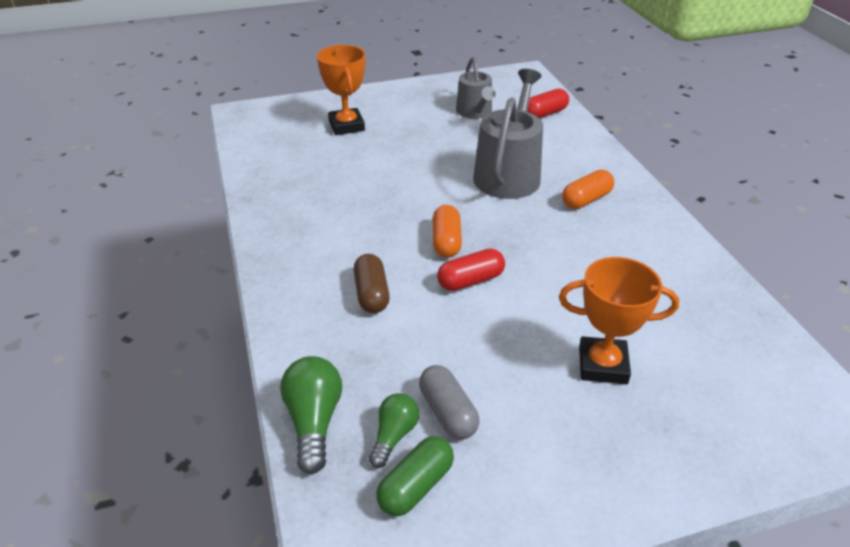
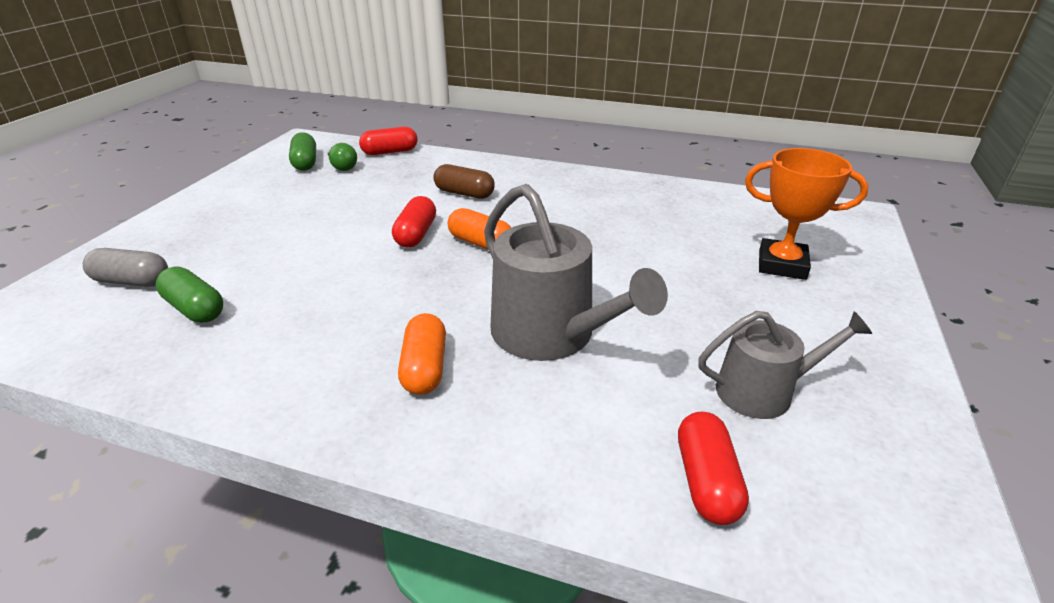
camera: 125 degrees right, 5 degrees down
(314, 421) = (390, 152): green light bulb -> red capsule
(448, 412) = (326, 184): grey capsule -> grey capsule (132, 281)
(475, 112) = (763, 391): grey watering can -> grey watering can turned 150 degrees clockwise
(602, 365) = (247, 248): orange trophy -> none
(682, 325) = (195, 308): none -> green capsule

